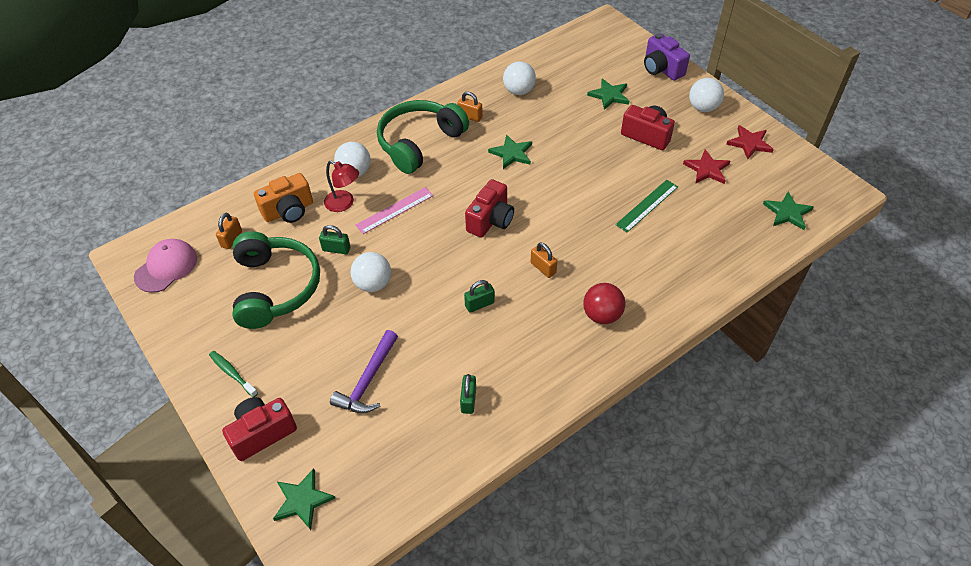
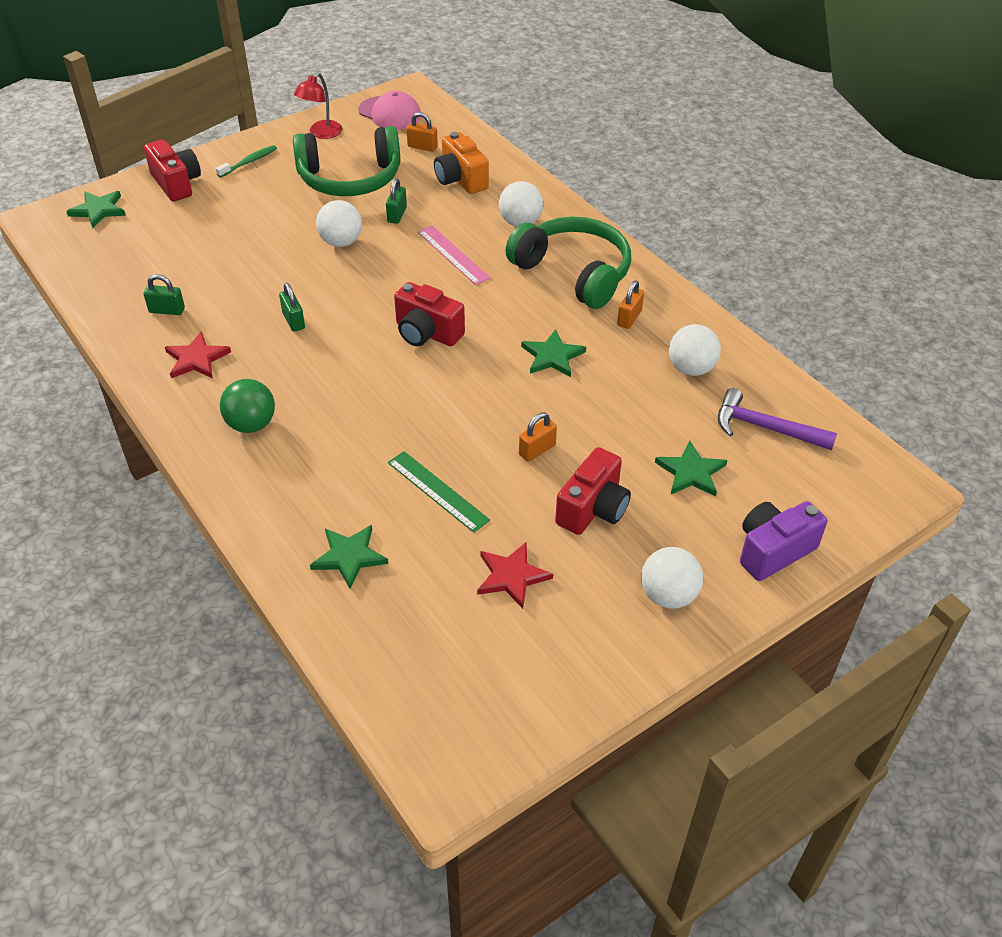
camera: 90 degrees right, 5 degrees down
(344, 204) = (467, 217): red lamp -> red lamp (321, 133)
(368, 380) = (214, 242): purple hammer -> purple hammer (765, 428)
(543, 268) = (338, 376): orange padlock -> orange padlock (537, 450)
(602, 315) = (251, 424): red ball -> green ball
(749, 143) = (575, 649): red star -> red star (196, 359)
(787, 212) = (403, 670): green star -> green star (349, 556)

